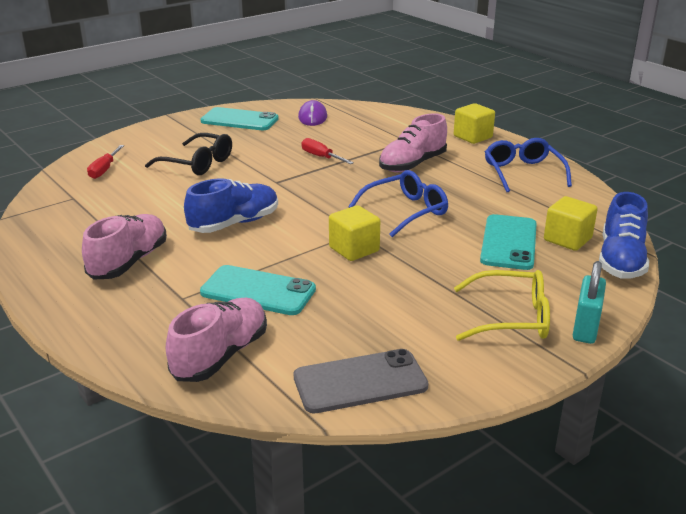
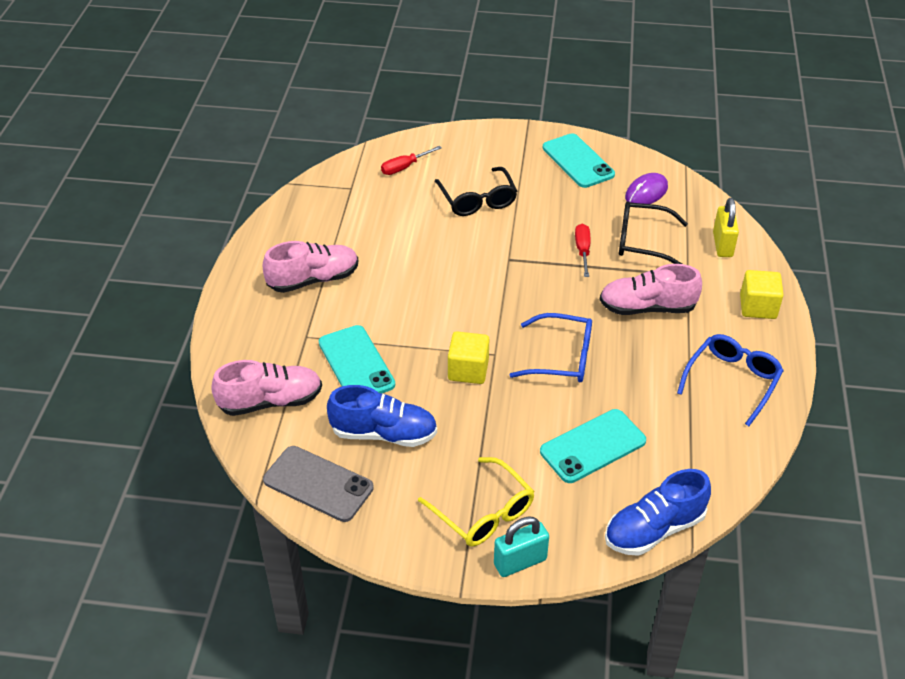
camera: 45 degrees right, 15 degrees up
(234, 224) = (421, 286): blue shoe -> blue shoe (384, 433)
(352, 138) = (642, 241): none -> black glasses
(402, 121) = (722, 245): none -> yellow padlock
(567, 239) = (646, 478): yellow cube -> none

